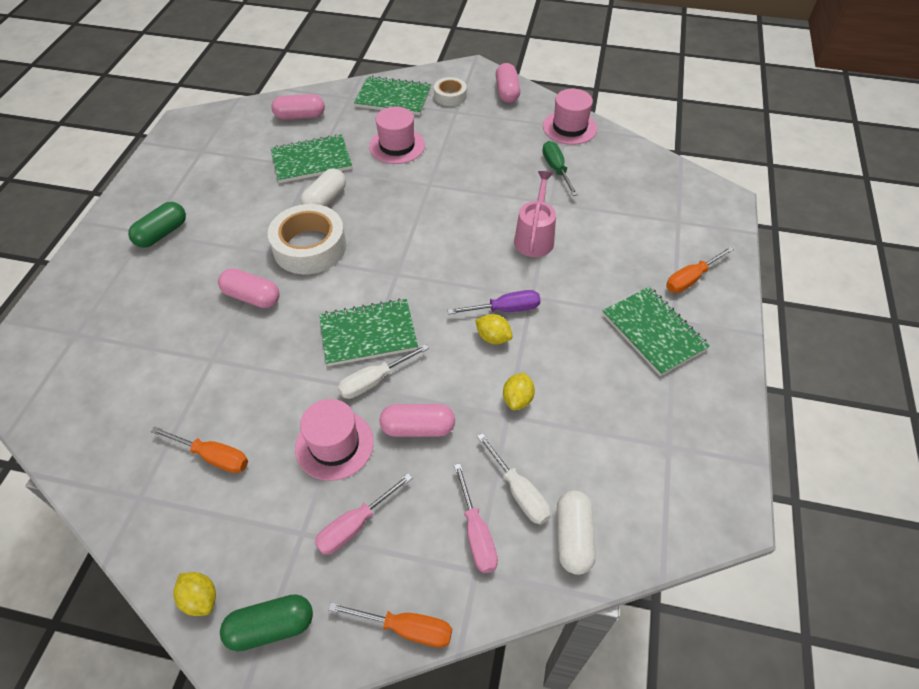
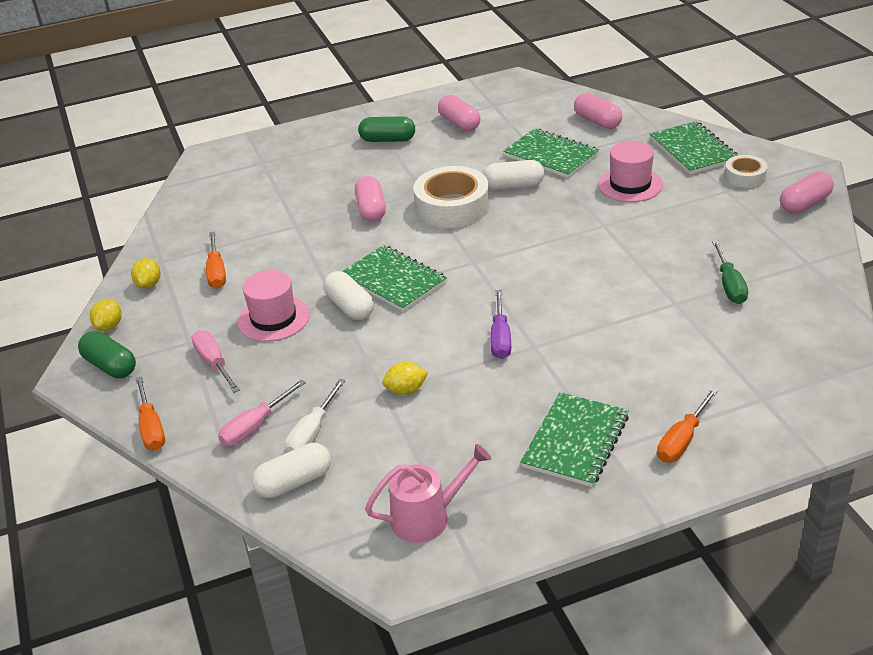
camera: 60 degrees right, 15 degrees down
(355, 525) = (214, 363): pink screwdriver -> pink screwdriver turned 45 degrees clockwise
(374, 381) = (350, 307): white screwdriver -> white capsule
(418, 428) = (325, 351): pink capsule -> pink capsule (459, 123)
(493, 337) = (460, 346): yellow lemon -> yellow lemon (149, 284)
(505, 309) = (500, 338): purple screwdriver -> purple screwdriver turned 45 degrees clockwise
(534, 238) = (612, 315): pink watering can -> pink watering can (427, 517)
(556, 169) = (729, 285): green screwdriver -> green screwdriver turned 135 degrees clockwise
(569, 127) = (809, 265): pink hat -> none
(690, 279) = (682, 440): orange screwdriver -> orange screwdriver turned 75 degrees counterclockwise

